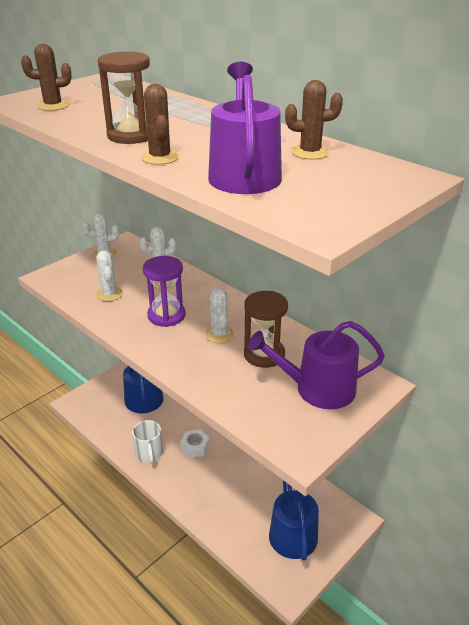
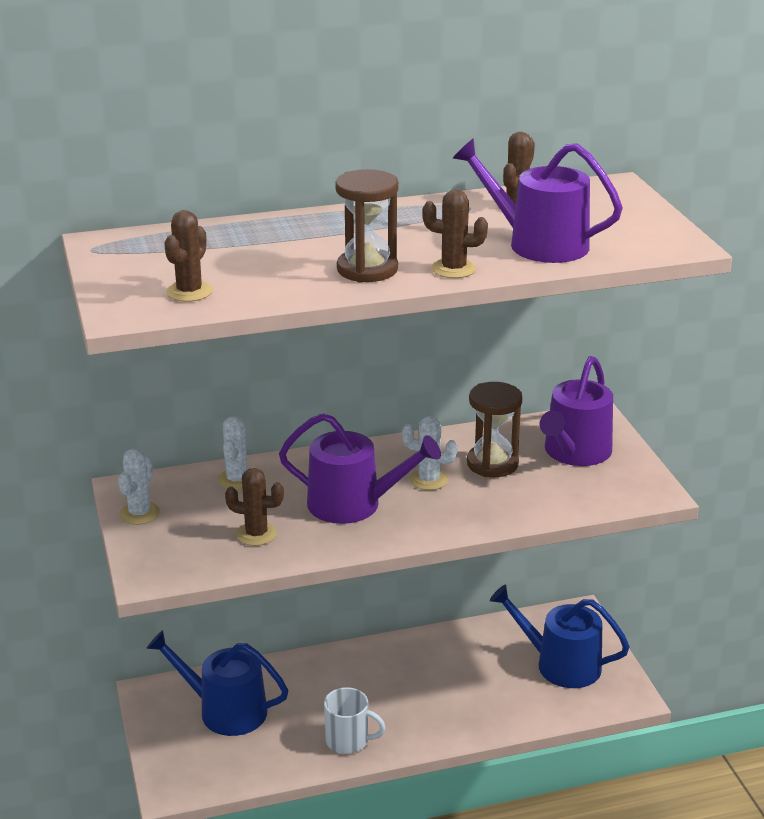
camera: 60 degrees left, 5 degrees down
(109, 294) = (256, 534): white cactus -> brown cactus
(166, 315) = (353, 504): purple hourglass -> purple watering can
(195, 447) = (372, 695): white nut -> none

